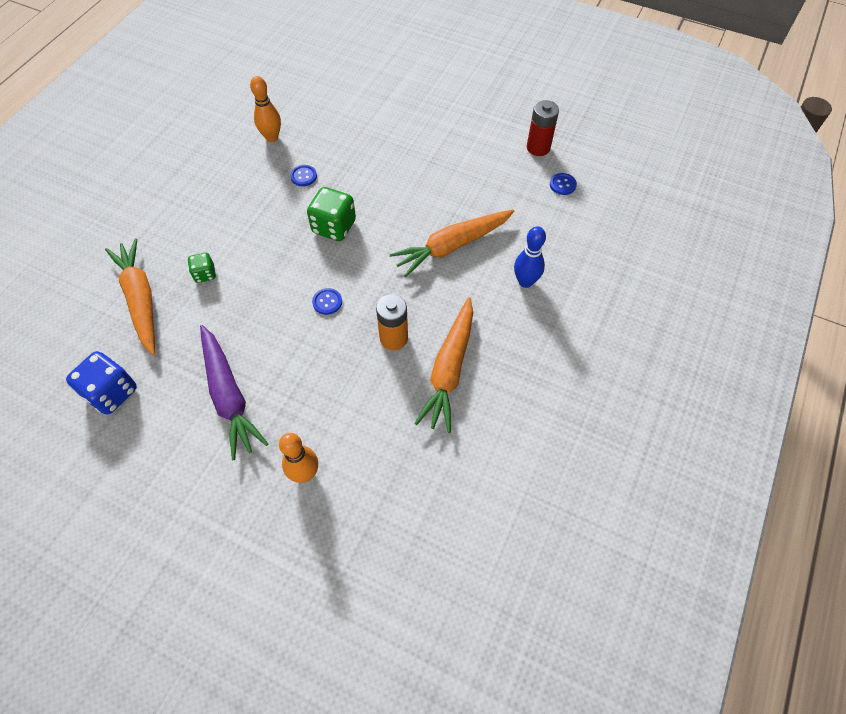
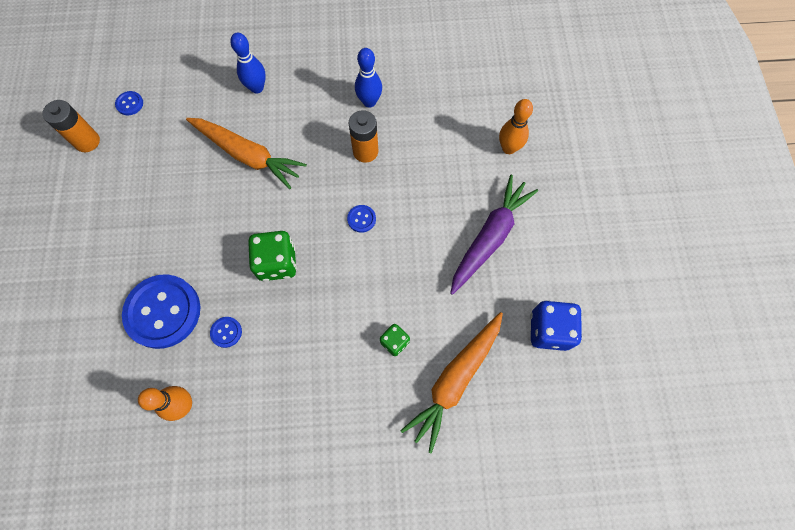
camera: 120 degrees left, 10 degrees up
(349, 148) = (163, 312): none -> blue button
(449, 369) = (369, 102): orange carrot -> blue bowling pin
(538, 148) = (87, 141): red battery -> orange battery

